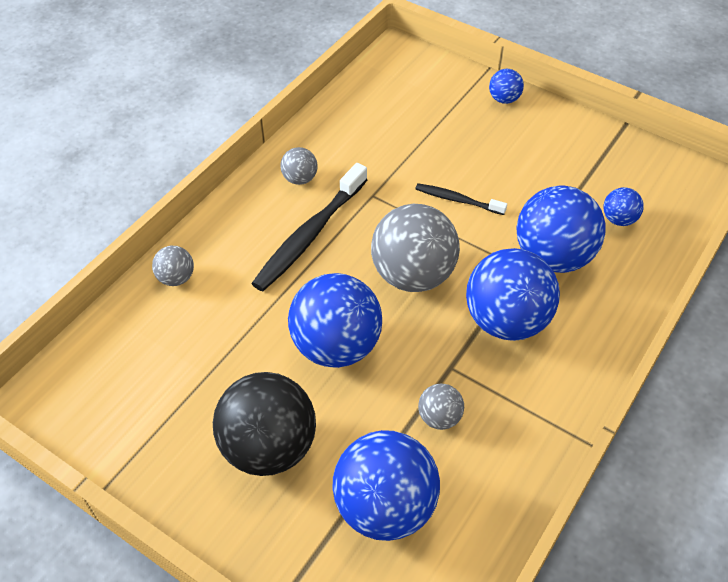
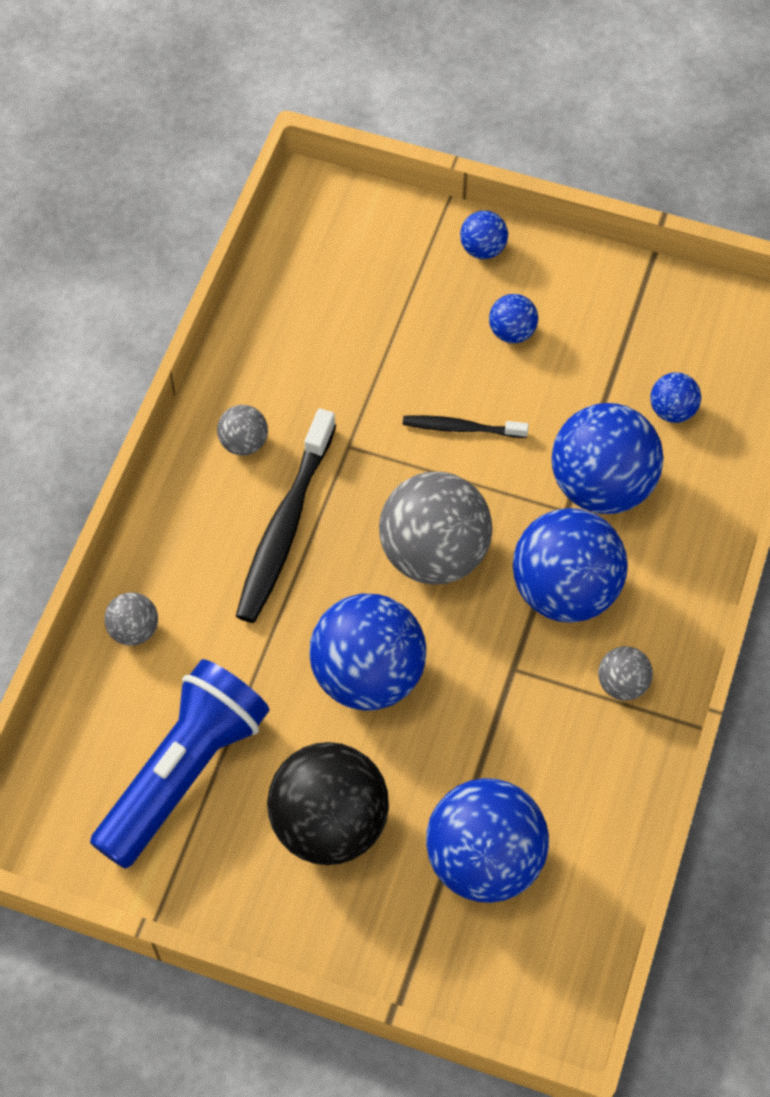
camera: 15 degrees left, 10 degrees up
(172, 382) = (183, 772): none -> blue flashlight
(439, 417) = (517, 736): grey ball -> grey ball (622, 684)
(511, 150) = (512, 332): none -> blue ball

